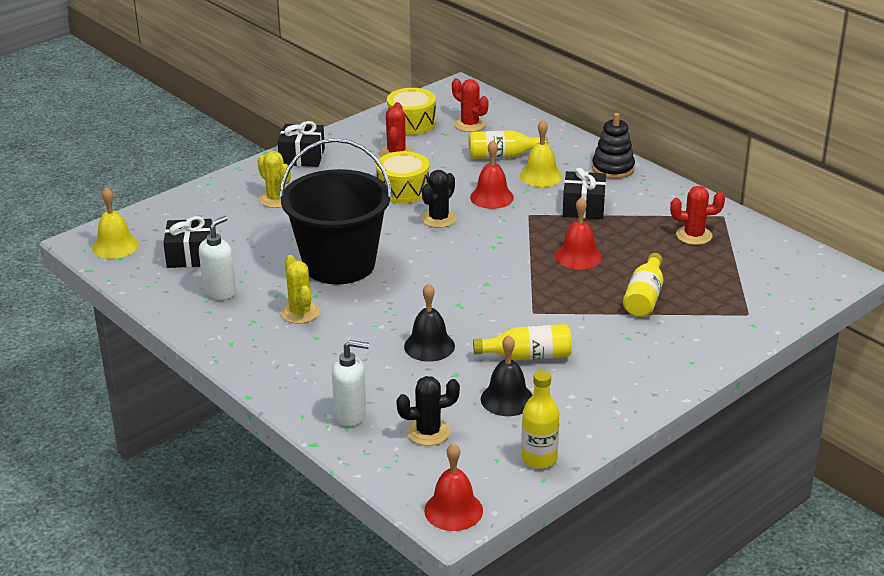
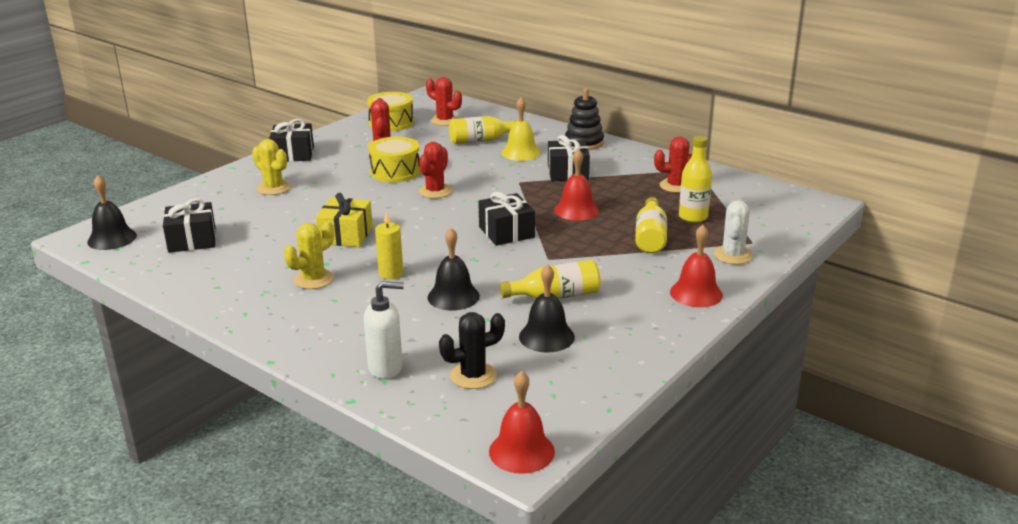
camera: 10 degrees left, 5 degrees down
(115, 246) = (112, 238): yellow bell -> black bell
(220, 292) = (227, 268): white soap dispenser -> none
(300, 313) = (313, 279): yellow cactus -> yellow cactus turned 75 degrees clockwise
(339, 264) = (346, 235): black bucket -> yellow gift
(375, 313) = (391, 273): none -> yellow candle
(439, 219) = (435, 191): black cactus -> red cactus
(492, 197) = (480, 171): red bell -> red bell (696, 293)
(499, 276) = (506, 232): none -> black gift
(539, 459) = (597, 389): yellow bottle -> yellow bottle (693, 217)
(721, 328) = (733, 255): none -> white cactus

